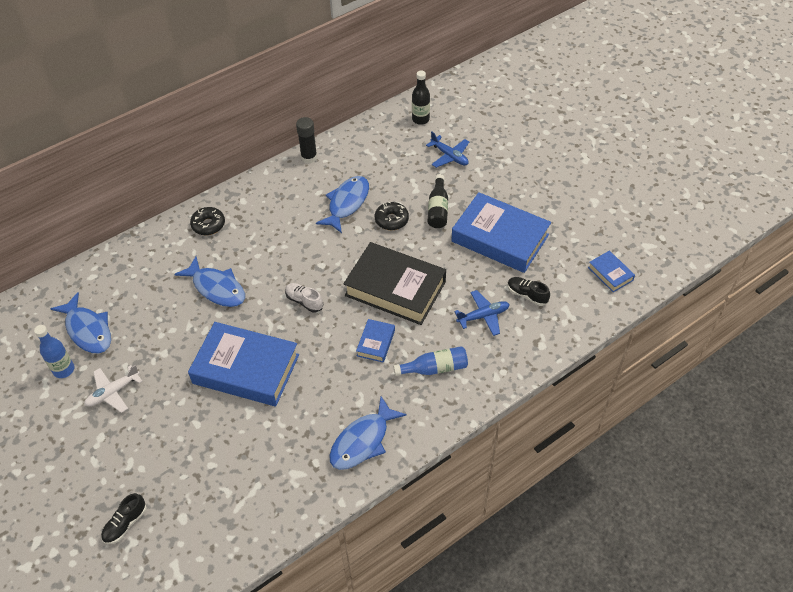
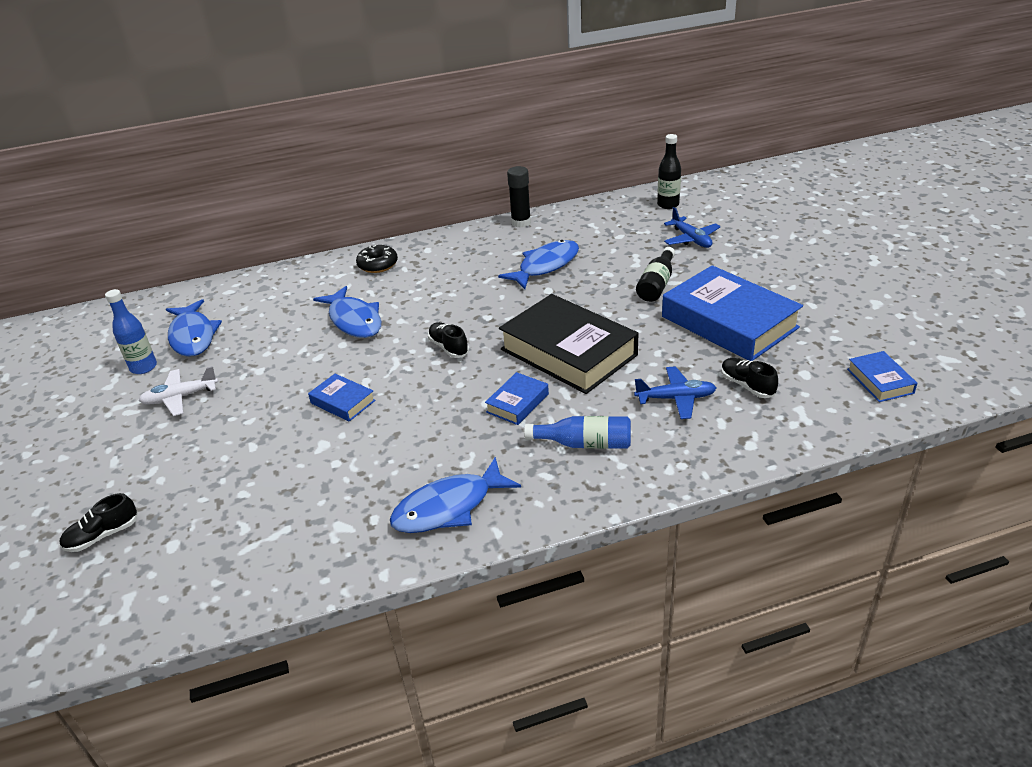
camera: 20 degrees right, 15 degrees down
(246, 369) = (343, 402): blue book -> blue book, size x0.46
(304, 301) = (448, 347): white shoe -> black shoe
(391, 220) = (593, 287): black donut -> none

